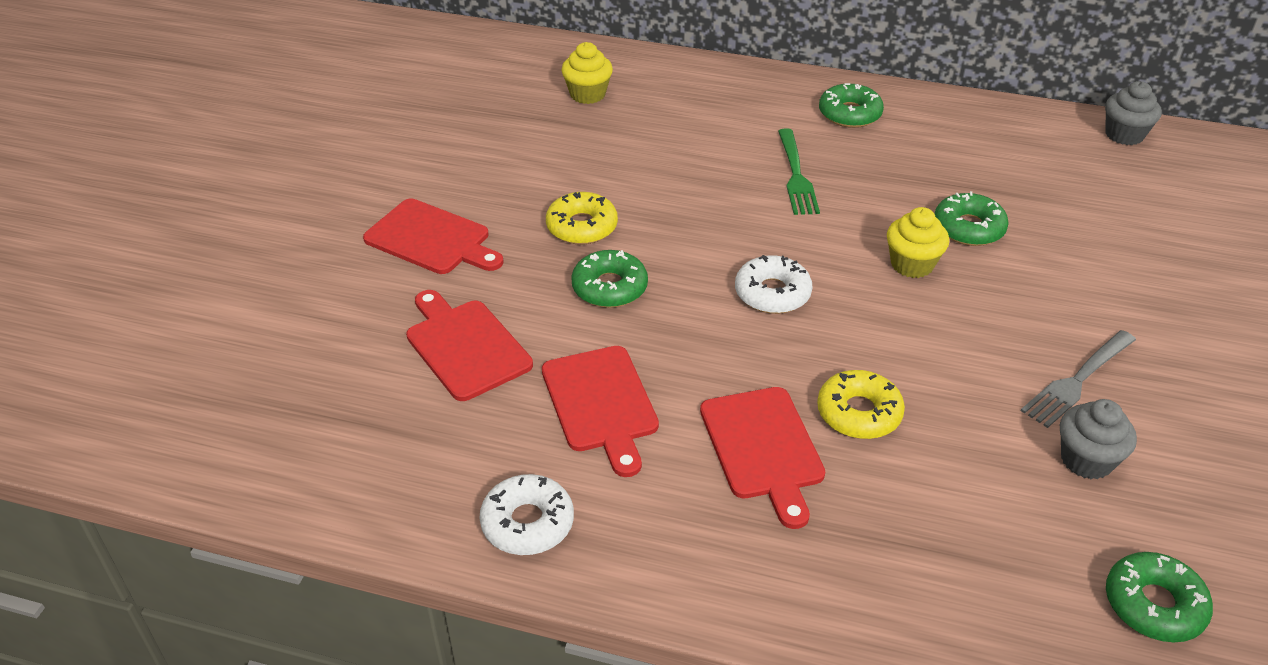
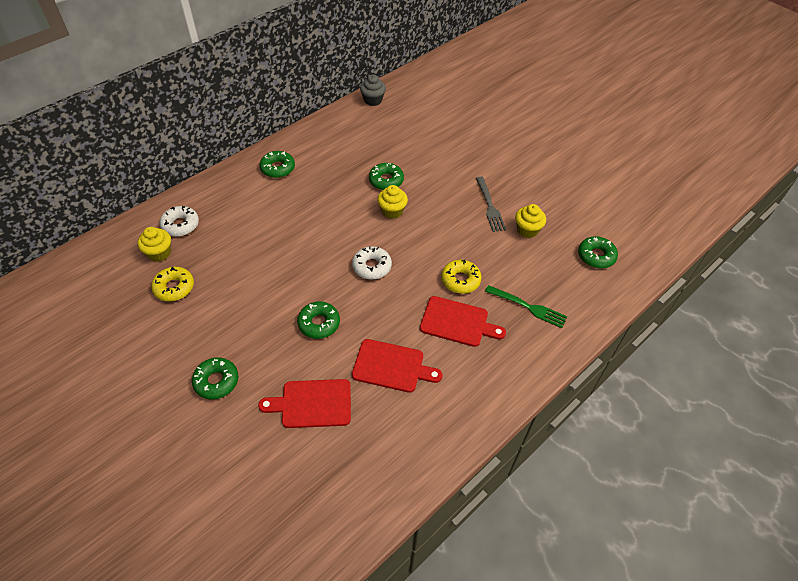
camera: 60 degrees left, 10 degrees up
(432, 239) = (216, 381): red cutting board -> green donut
(527, 523) = (443, 431): white donut -> white donut (180, 225)
(582, 227) = (265, 311): yellow donut -> yellow donut (174, 287)
(796, 175) = (302, 212): green fork -> green fork (528, 307)
(1086, 460) = (527, 230): grey cupcake -> yellow cupcake

